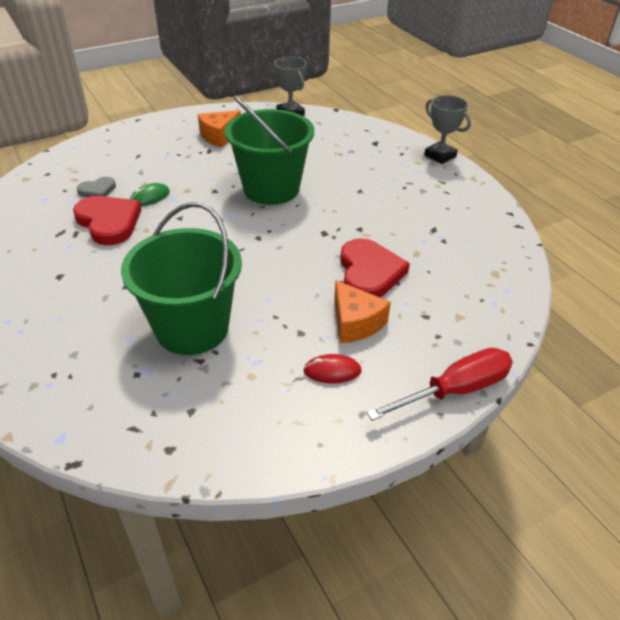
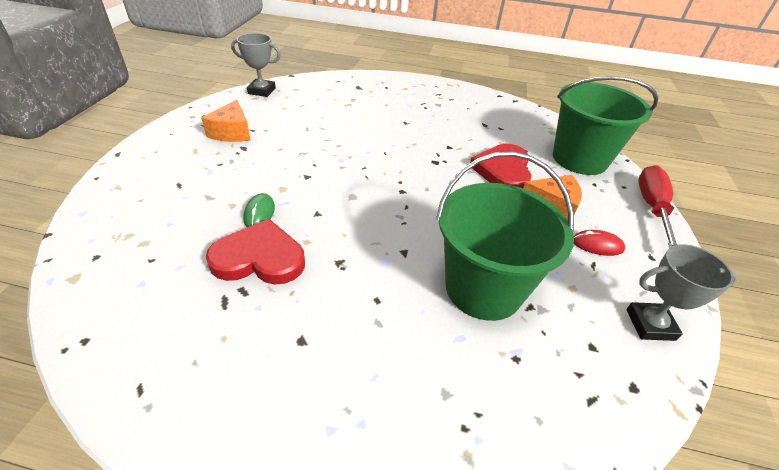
camera: 50 degrees left, 0 degrees up
(97, 190) = (192, 238): grey heart -> none
(271, 189) = (347, 151): green bucket -> green bucket (579, 159)
(332, 371) = (597, 245): red mouse -> red mouse turned 60 degrees clockwise
(369, 272) = (503, 170): red heart -> red heart turned 120 degrees counterclockwise
(440, 156) = (410, 79): grey trophy -> grey trophy (650, 324)

